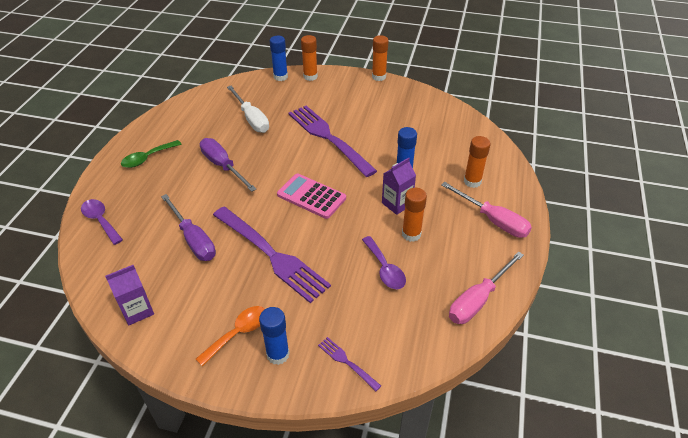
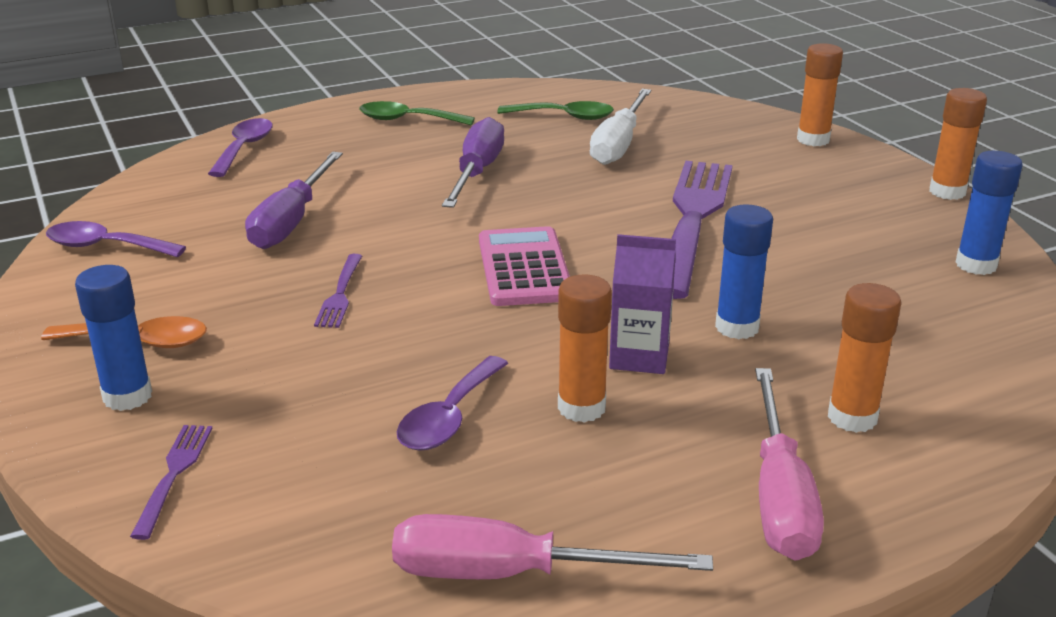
camera: 50 degrees right, 15 degrees down
(137, 310) = (105, 246): purple carton -> purple spoon
(209, 117) = (564, 117): none -> green spoon
(271, 254) = (340, 294): purple fork -> purple fork, size x0.42
(280, 77) = (760, 120): blue glue stick -> blue glue stick (976, 265)

